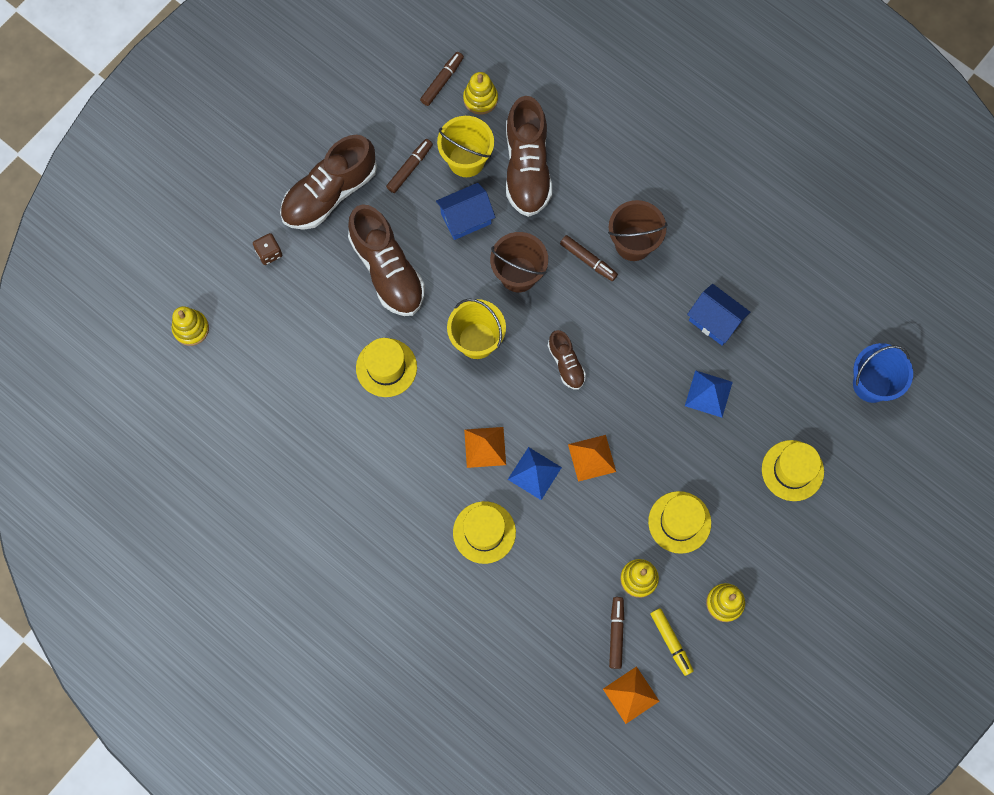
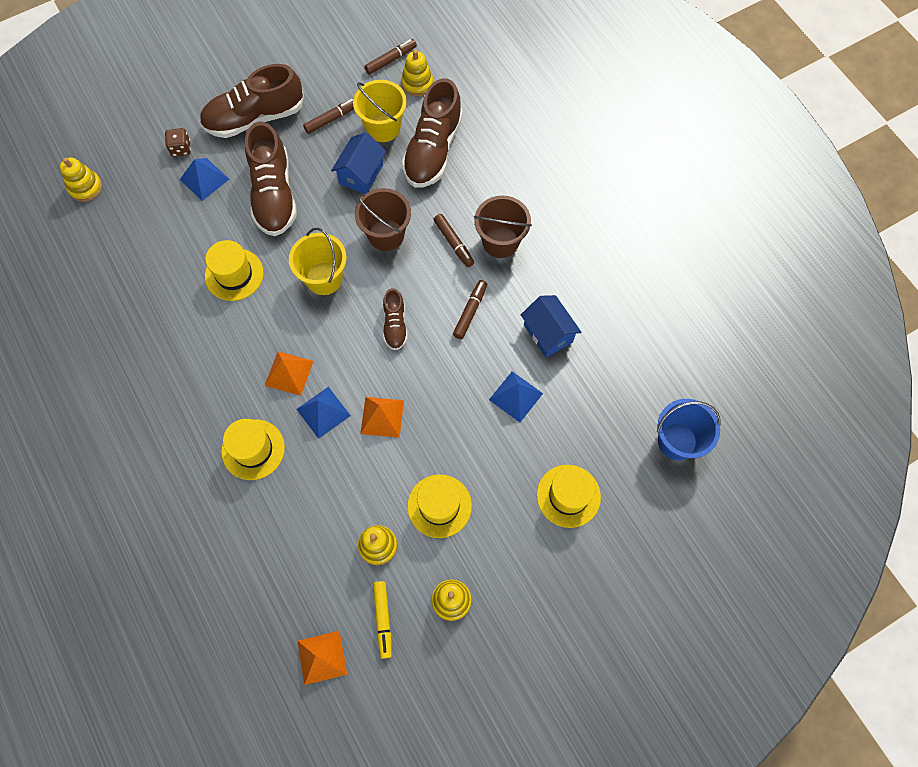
camera: 20 degrees right, 5 degrees down
(309, 278) = (204, 179): none -> blue pyramid
(466, 218) = (361, 174): blue house -> blue house turned 60 degrees counterclockwise
(616, 633) = (333, 591): brown marker -> brown marker (470, 312)

